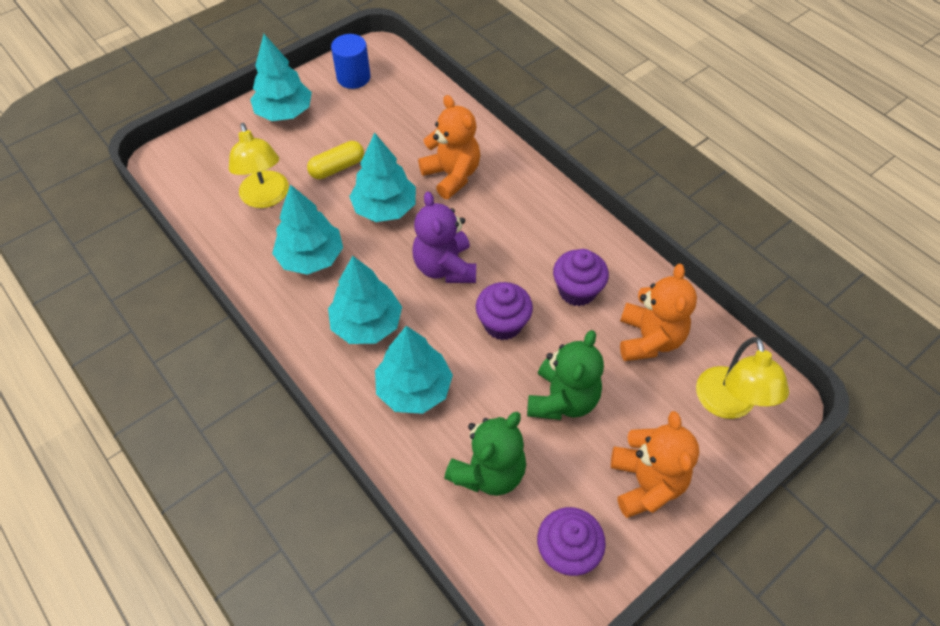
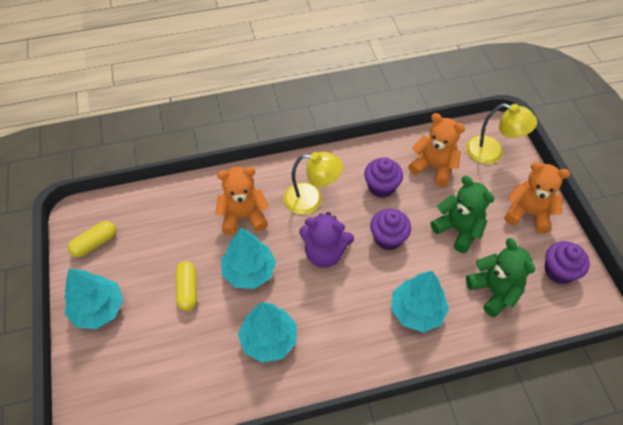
camera: 65 degrees left, 0 degrees up
(266, 198) = (187, 354): yellow lamp -> yellow lamp (311, 199)
(353, 77) = (95, 243): blue cylinder -> yellow capsule
(367, 324) = (350, 322): turquoise tree -> none

